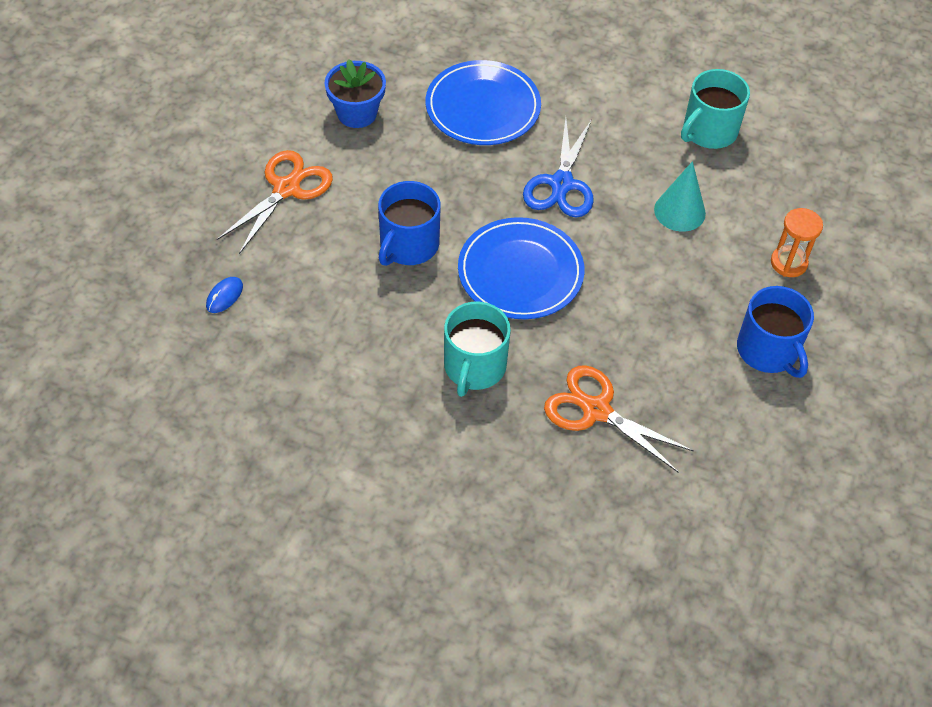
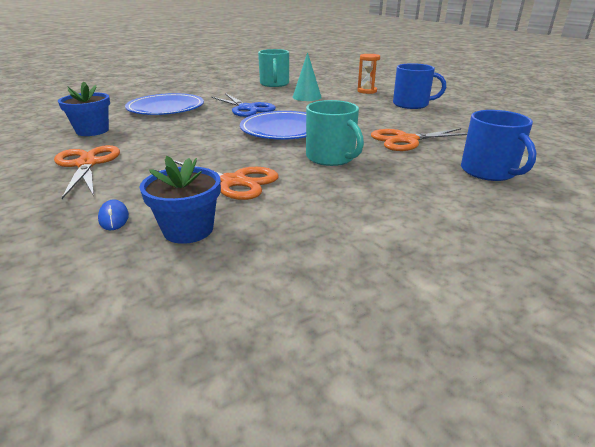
camera: 50 degrees left, 25 degrees down
(247, 357) = (188, 230): none -> blue flower pot
(348, 325) = (233, 182): none -> orange scissors
(408, 245) = (210, 147): blue mug -> blue mug (489, 171)

